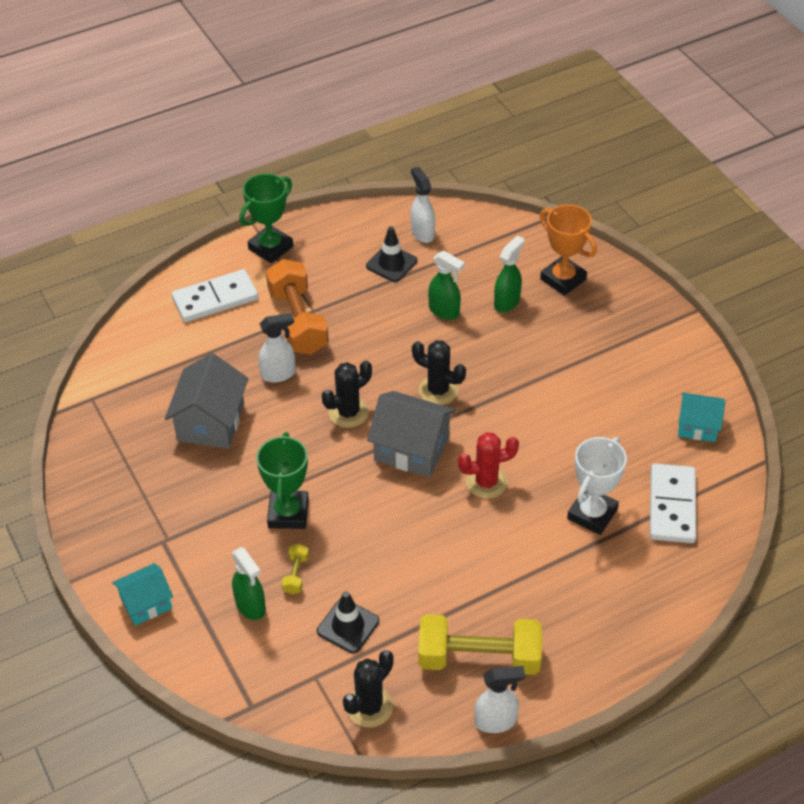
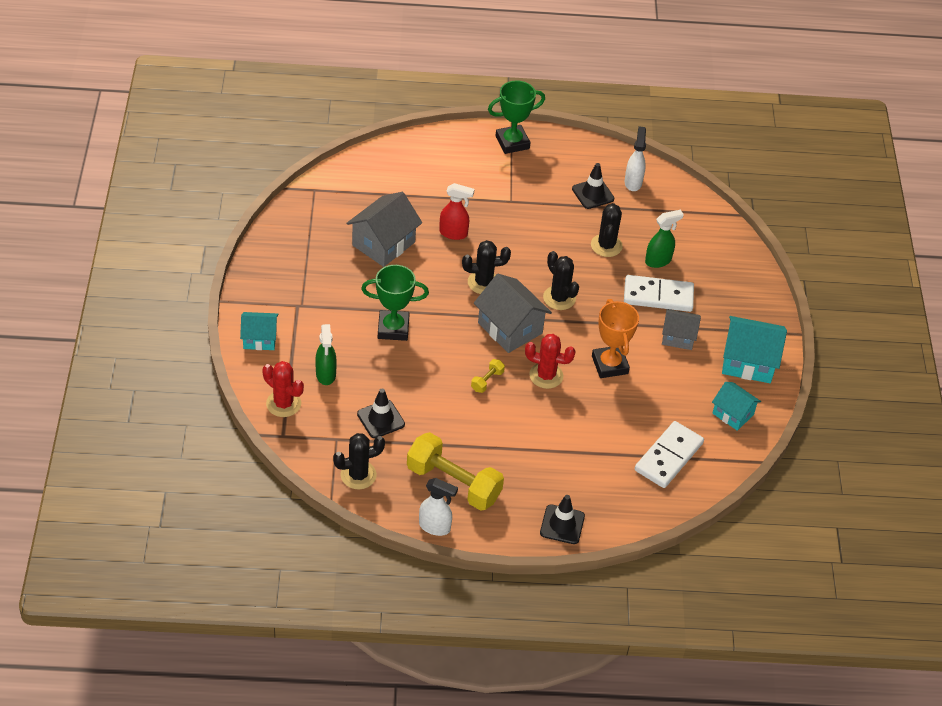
camera: 25 degrees right, 0 degrees up
(215, 299) = (446, 161): white domino -> white domino (658, 296)
(226, 667) = (283, 403): none -> red cactus
(279, 374) = (454, 233): white spray bottle -> red spray bottle
(288, 513) = (393, 328): green trophy -> green trophy turned 60 degrees clockwise
(296, 574) = (370, 370): yellow dumbbell -> yellow dumbbell (487, 381)
(298, 321) = (494, 203): orange dumbbell -> none
(444, 311) = (606, 245): green spray bottle -> black cactus
(563, 279) = (714, 264): orange trophy -> orange trophy (609, 365)
(585, 372) = (678, 337): none -> grey house
(592, 514) = (605, 433): white trophy -> none
(624, 641) = (562, 524): none -> black traffic cone
(670, 364) = (748, 362): none -> turquoise house

